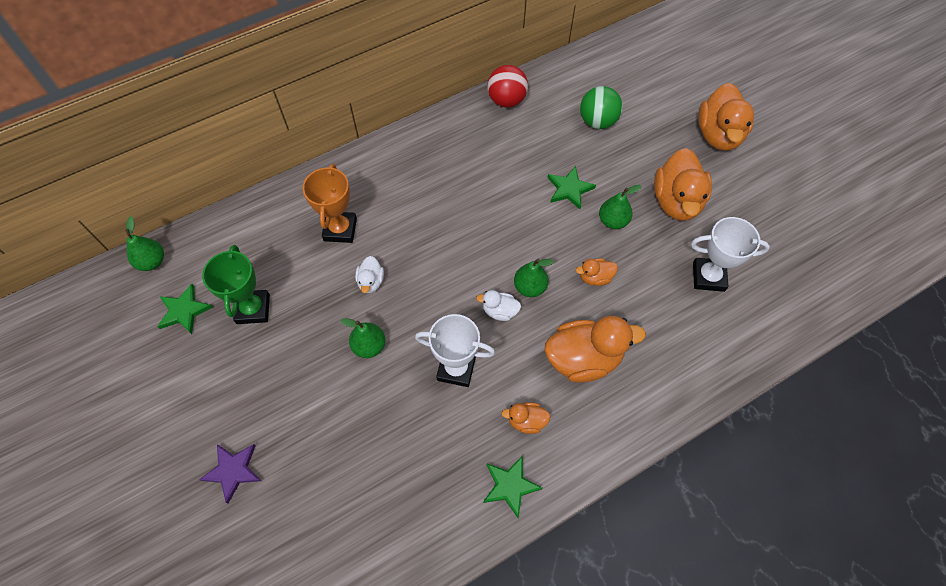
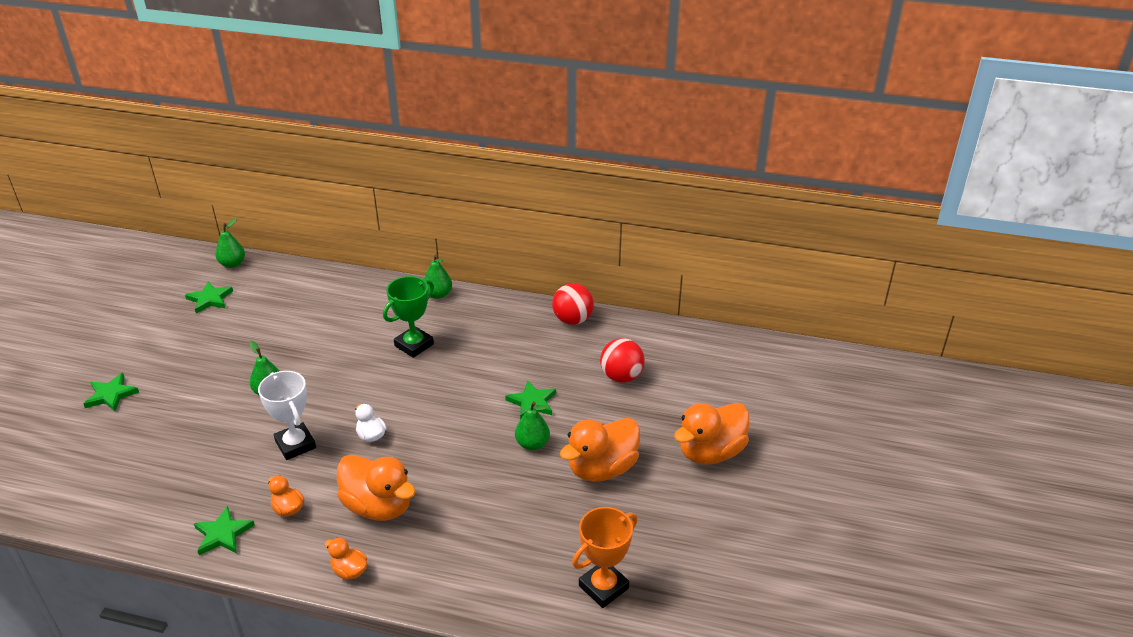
camera: 45 degrees right, 25 degrees down
(233, 471) = (111, 395): purple star -> green star
(253, 309) = (242, 324): green trophy -> green trophy (414, 345)
(340, 229) = (351, 319): orange trophy -> orange trophy (603, 587)
(371, 282) = (323, 359): white duck -> none
(530, 287) = (411, 438): green pear -> green pear (438, 294)
(595, 277) = (464, 467): orange duck -> orange duck (349, 571)
(597, 121) = (621, 376): green ball -> red ball
(708, 277) = (548, 534): white trophy -> none

